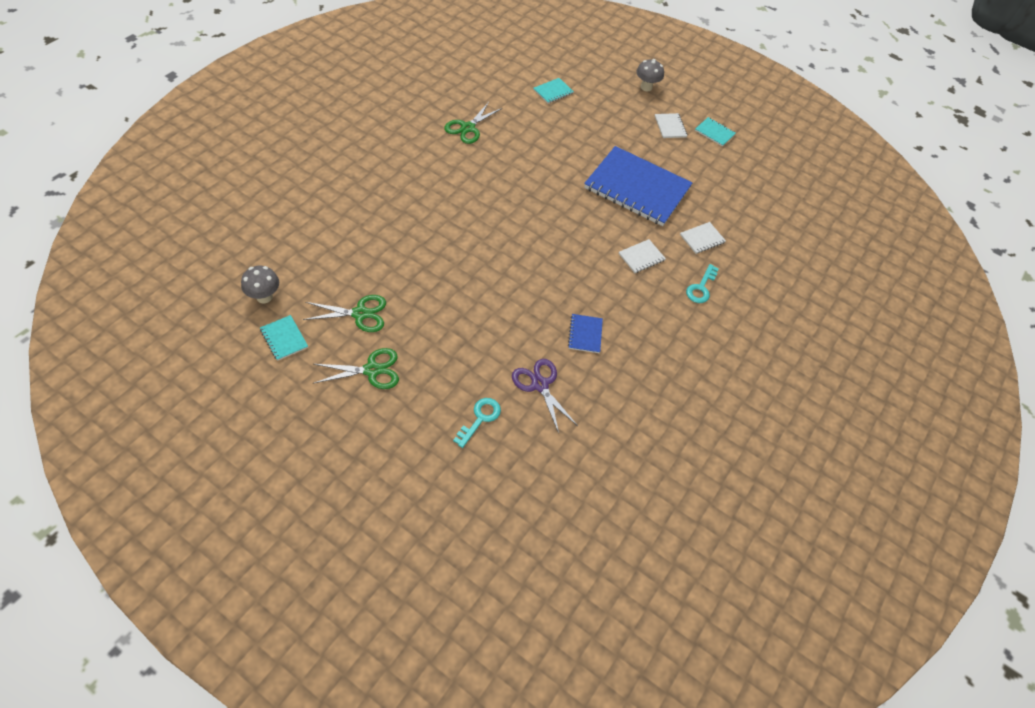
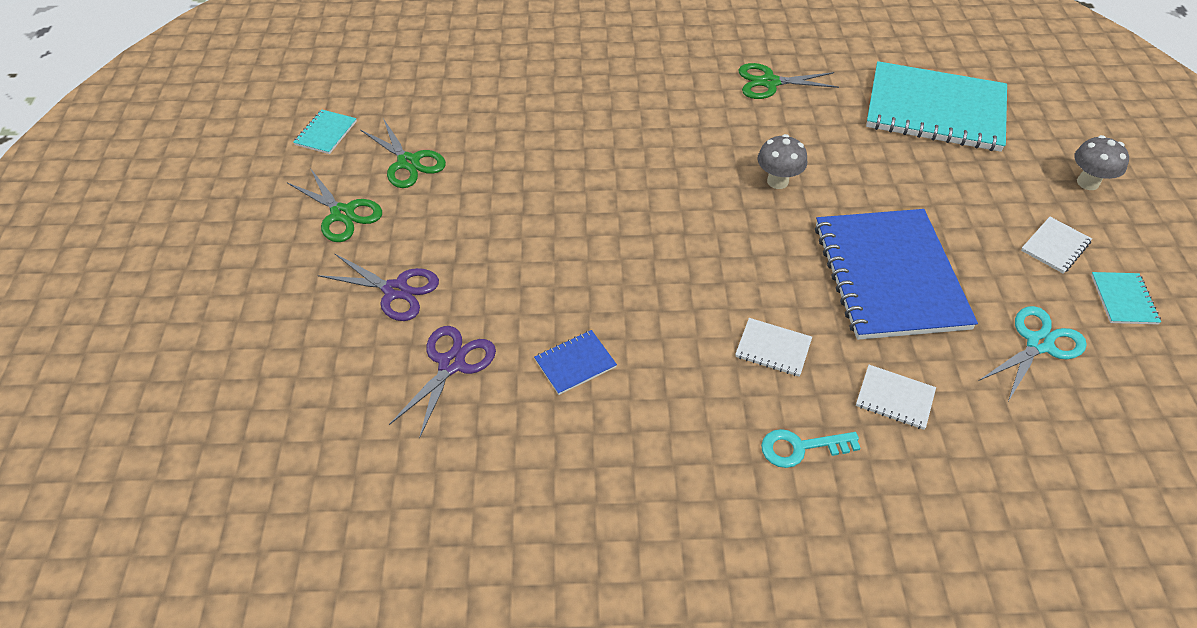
camera: 60 degrees right, 5 degrees down
(264, 297) = (364, 91): grey mushroom -> grey mushroom (777, 181)
(462, 379) = (395, 290): none -> purple scissors
(480, 419) = (352, 338): turquoise key -> none
(553, 92) = (935, 110): turquoise notebook -> turquoise notebook, size x2.48
(713, 174) = (1038, 344): none -> turquoise scissors

